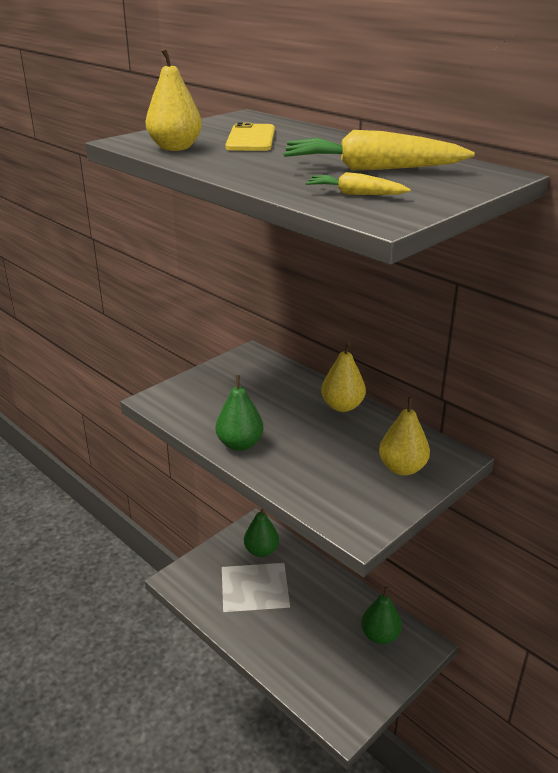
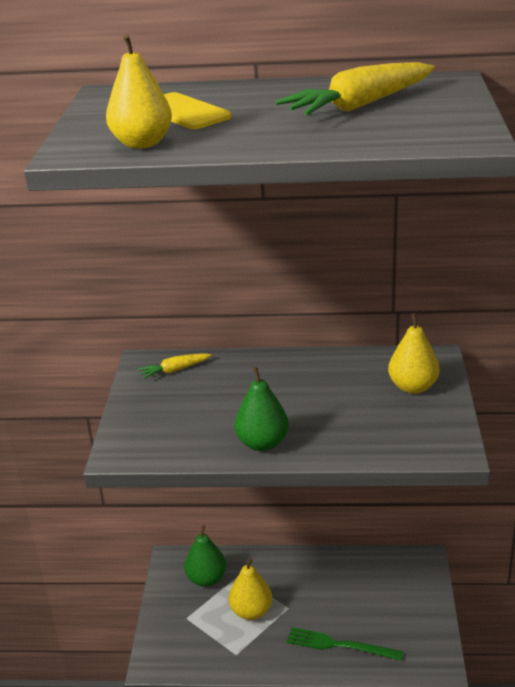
camera: 40 degrees left, 0 degrees up
(293, 657) = (339, 645): none -> green fork
(342, 406) = (296, 365): yellow pear -> yellow pear (251, 611)
(355, 194) = (406, 130): yellow carrot -> yellow carrot (174, 370)
(380, 635) = (384, 577): green pear -> none

